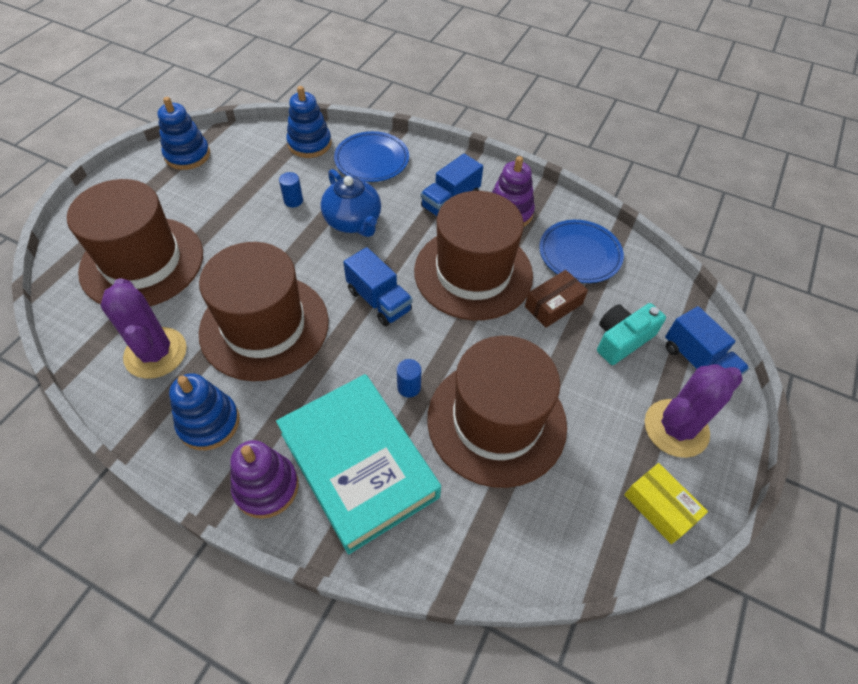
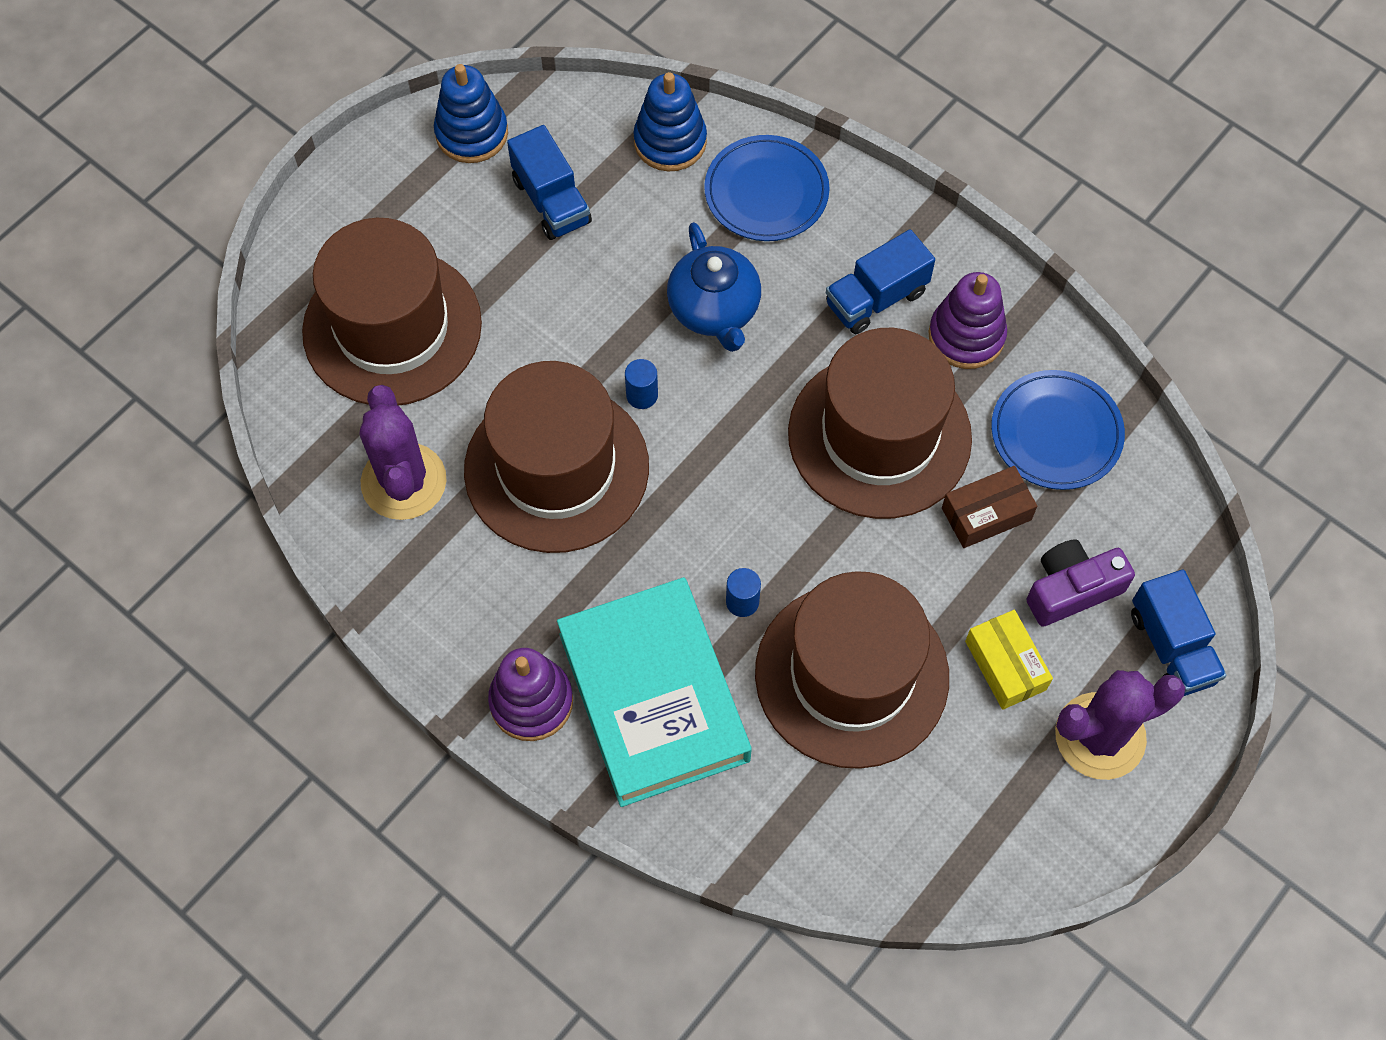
camera: 15 degrees right, 10 degrees up
(209, 423) = (467, 599): blue stacking toy -> none
(293, 201) = (627, 253): blue cylinder -> blue cylinder (642, 395)
(379, 300) = (727, 457): blue truck -> blue truck (551, 201)
(622, 339) = (1071, 589): turquoise camera -> purple camera
(660, 507) = (1035, 835): yellow box -> yellow box (1005, 665)

